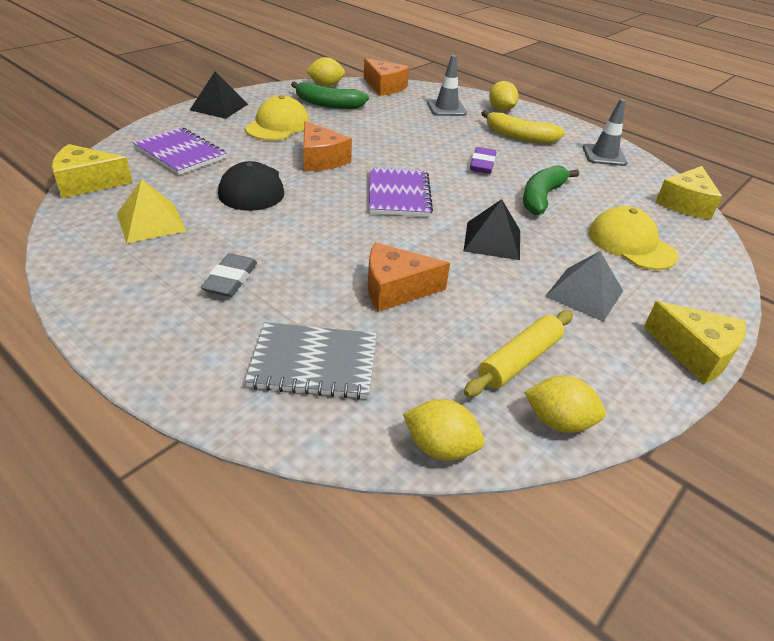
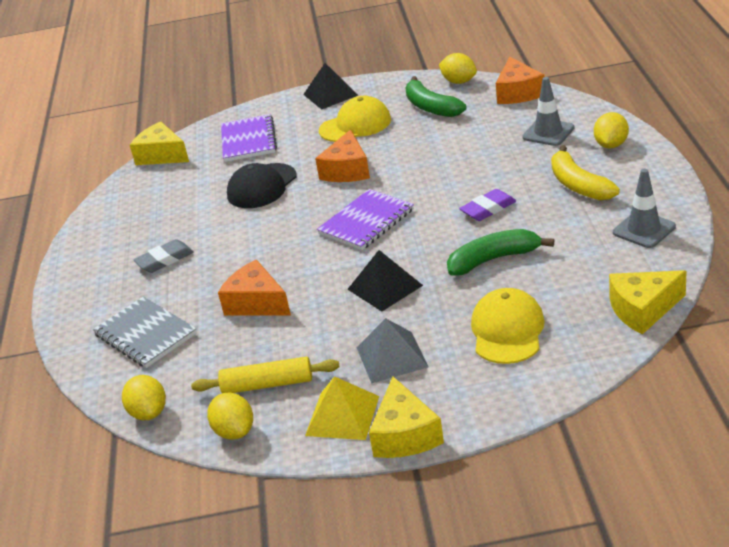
camera: 50 degrees right, 5 degrees down
(151, 222) = (166, 200): yellow pyramid -> yellow pyramid (342, 415)

